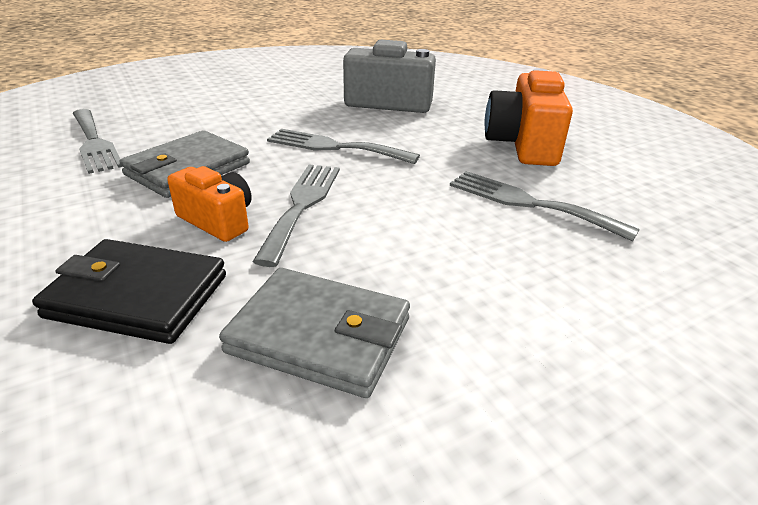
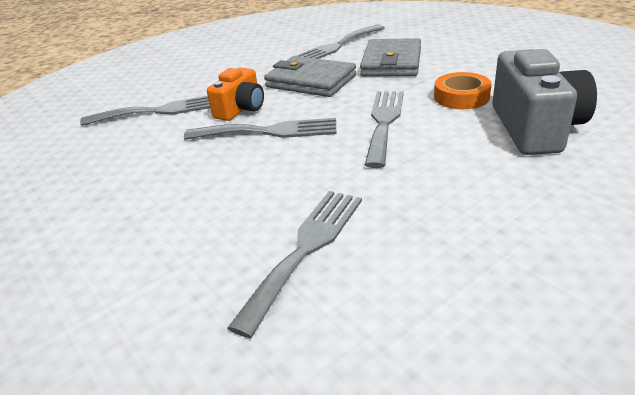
camera: 85 degrees right, 0 degrees up
(138, 296) = (160, 111): black wallet -> grey fork
(314, 112) = (461, 97): none -> orange tape
(319, 335) = (115, 169): grey wallet -> grey wallet (391, 62)
(523, 145) = (476, 239): orange camera -> none

